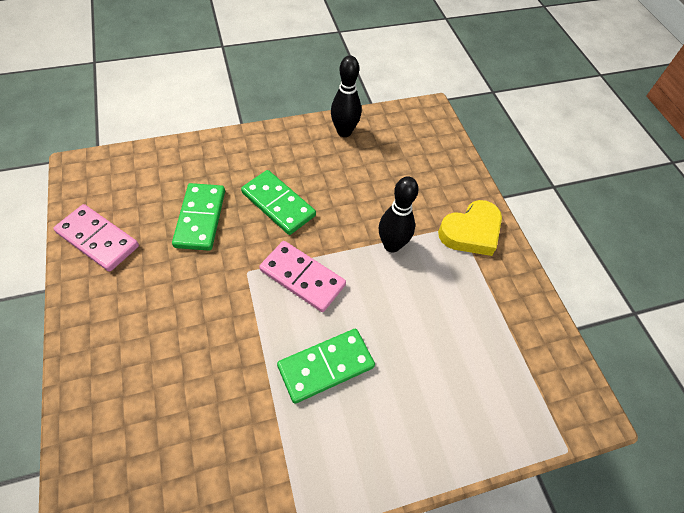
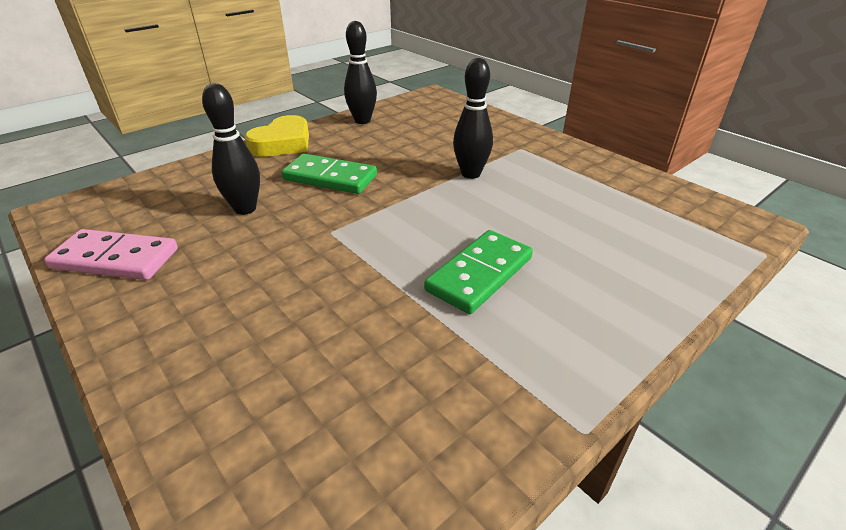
camera: 20 degrees left, 20 degrees down
(200, 218) = (245, 209): green domino -> black bowling pin
(302, 278) = (397, 219): pink domino -> none
(471, 232) = (535, 148): yellow heart -> yellow heart (282, 143)

